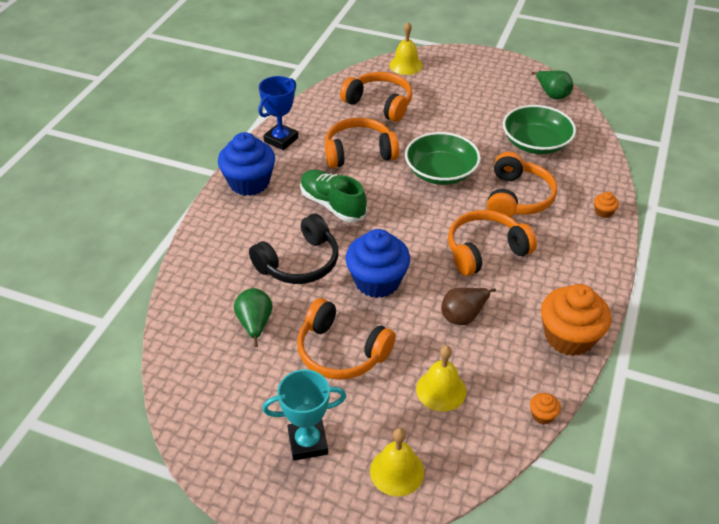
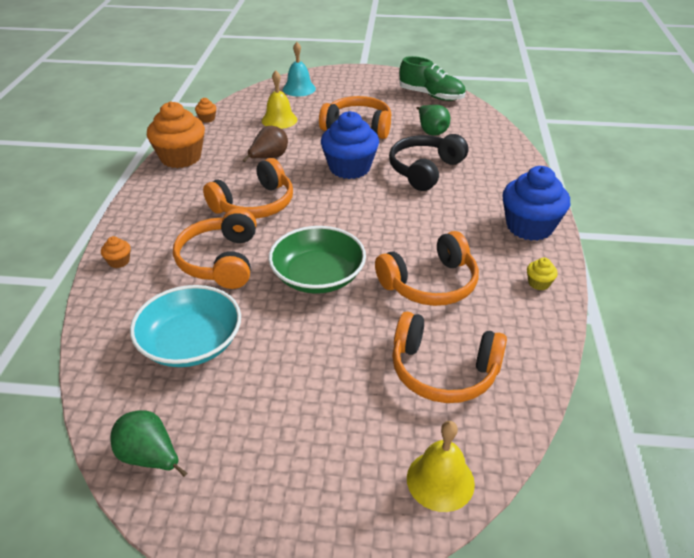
camera: 165 degrees right, 5 degrees down
(281, 140) = (539, 283): blue trophy -> yellow cupcake
(308, 442) = (357, 91): turquoise trophy -> none
(332, 205) = (425, 220): green shoe -> green shoe (431, 95)
(397, 471) = (299, 89): yellow bell -> turquoise bell
(536, 143) = (191, 343): green bowl -> turquoise bowl

